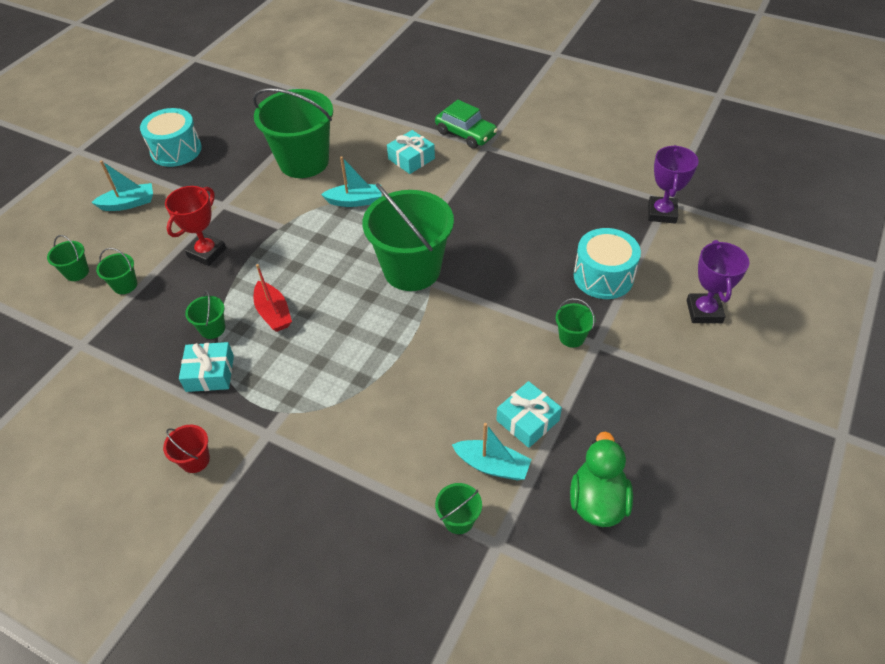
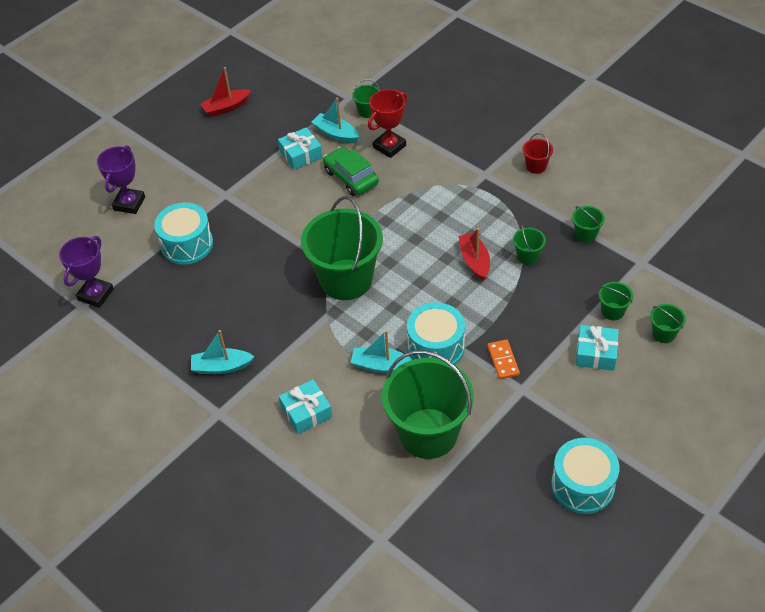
camera: 165 degrees left, 0 degrees up
(129, 203) = (627, 411): turquoise boat -> turquoise boat (221, 367)
(207, 252) = (536, 332): red trophy -> red trophy (389, 146)
(210, 373) = (528, 221): turquoise gift -> turquoise gift (596, 353)
(240, 223) = (503, 360): none -> orange domino
(306, 224) = (436, 347): none -> turquoise drum
(465, 134) = (232, 438): green car -> green car (351, 177)
(572, 337) = (240, 202): green bucket -> green bucket (585, 234)
(597, 501) = (279, 108): green duck -> none
(679, 486) = (226, 107): none -> red boat

